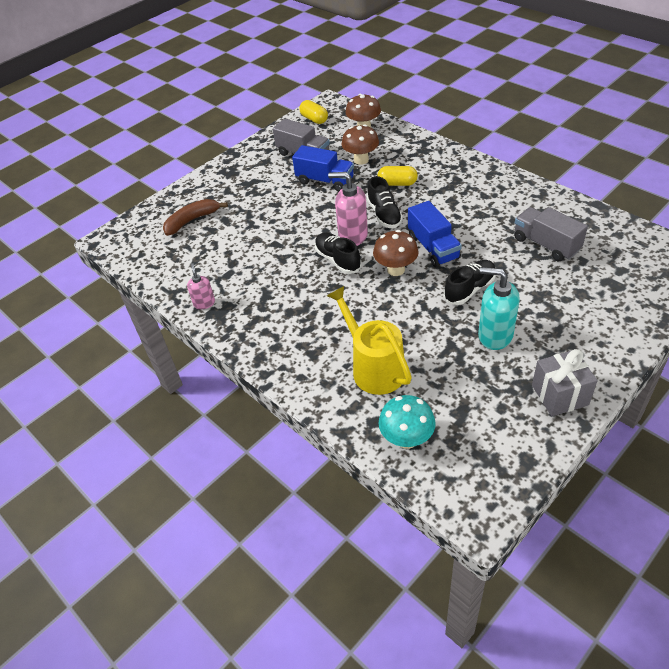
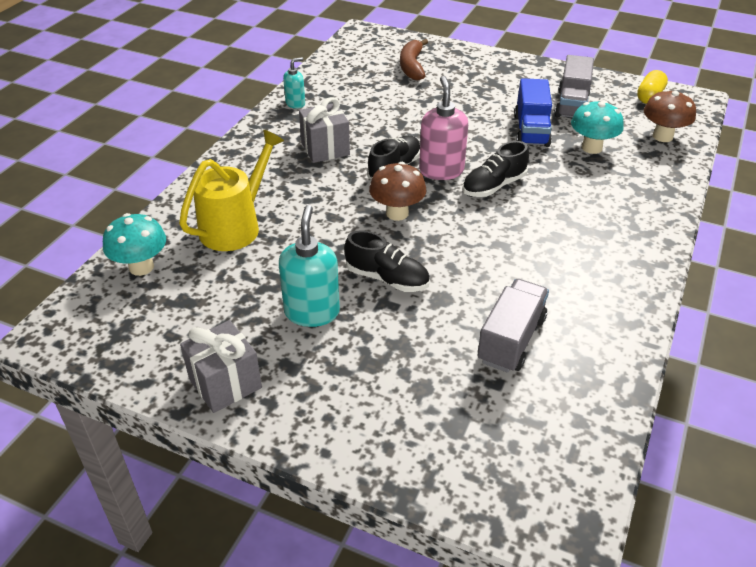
camera: 65 degrees right, 5 degrees down
(192, 220) = (412, 66): brown banana -> brown banana turned 120 degrees counterclockwise
(204, 303) = (295, 103): pink soap dispenser -> turquoise soap dispenser
(288, 295) = (325, 149): none -> grey gift
(361, 160) = (591, 148): brown mushroom -> turquoise mushroom
(397, 183) = (562, 185): yellow capsule -> none
(433, 248) = (451, 236): blue truck -> none

